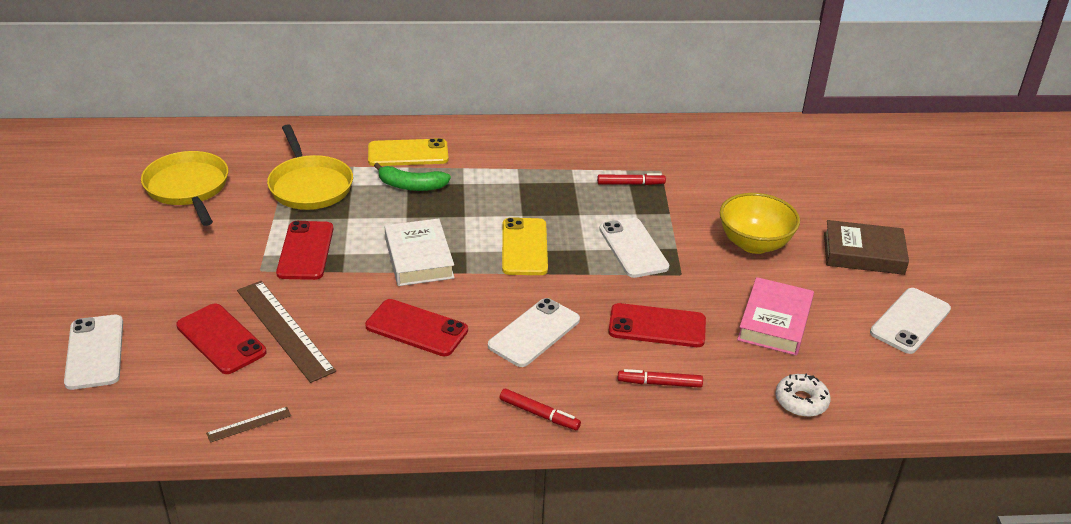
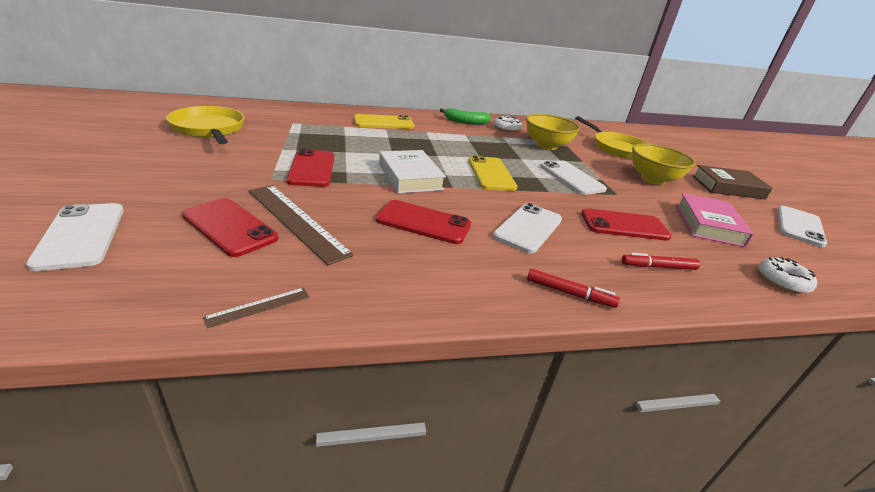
camera: 10 degrees left, 5 degrees down
(310, 186) = (311, 133): yellow pan -> yellow pan (617, 148)
(411, 186) = (391, 138): green banana -> green banana (465, 122)
(586, 149) = (506, 128): none -> white donut
(630, 184) = (546, 145): red marker -> yellow bowl

